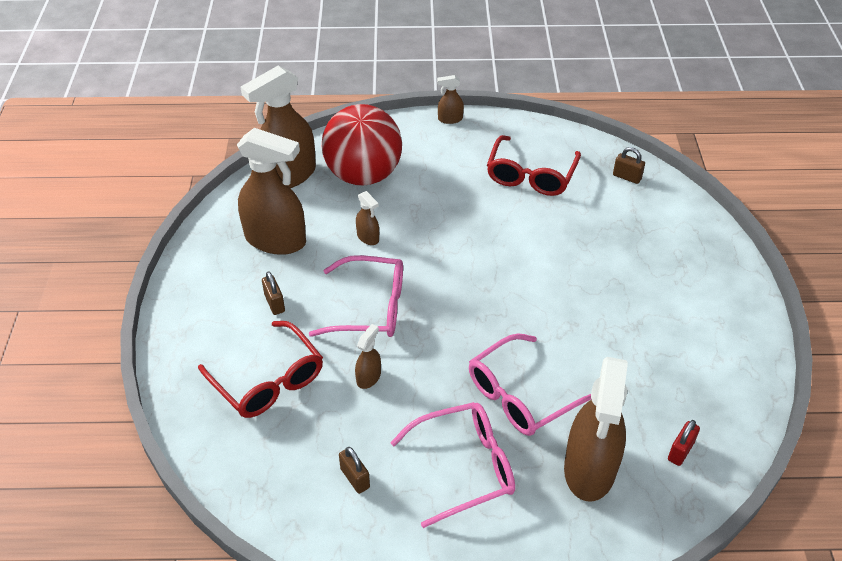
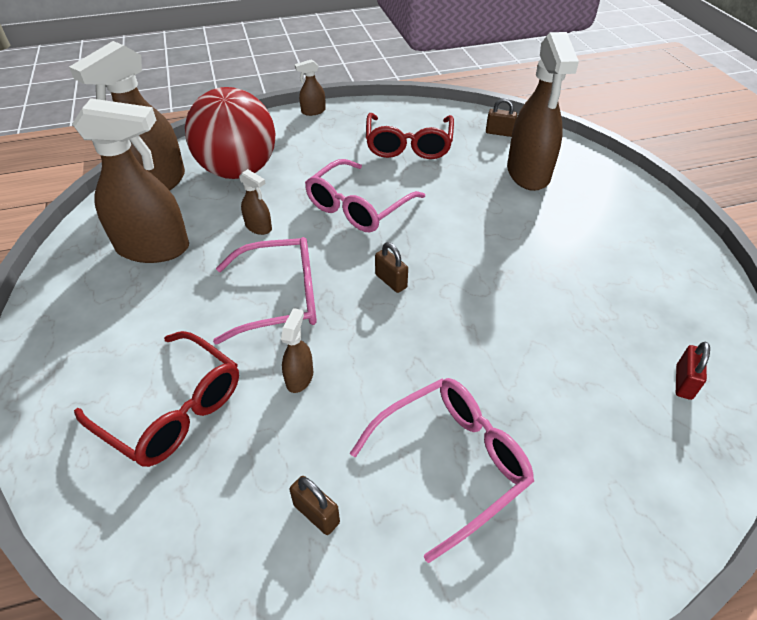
camera: 15 degrees left, 0 degrees up
(274, 303) = (164, 315): brown padlock -> brown padlock (391, 281)
(520, 395) = (483, 359): pink glasses -> pink glasses (358, 207)
(589, 469) = (597, 428): brown spray bottle -> brown spray bottle (528, 173)

